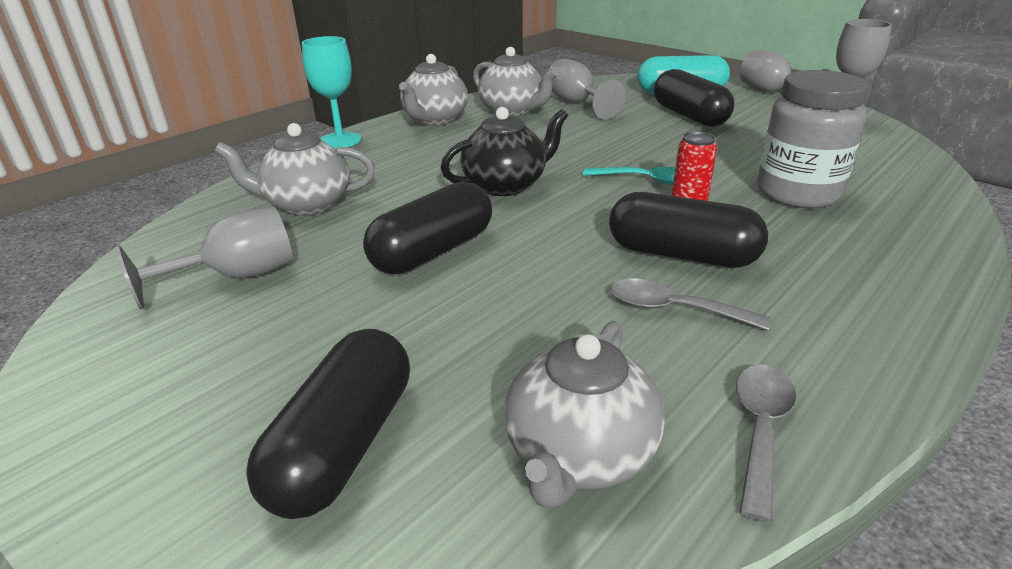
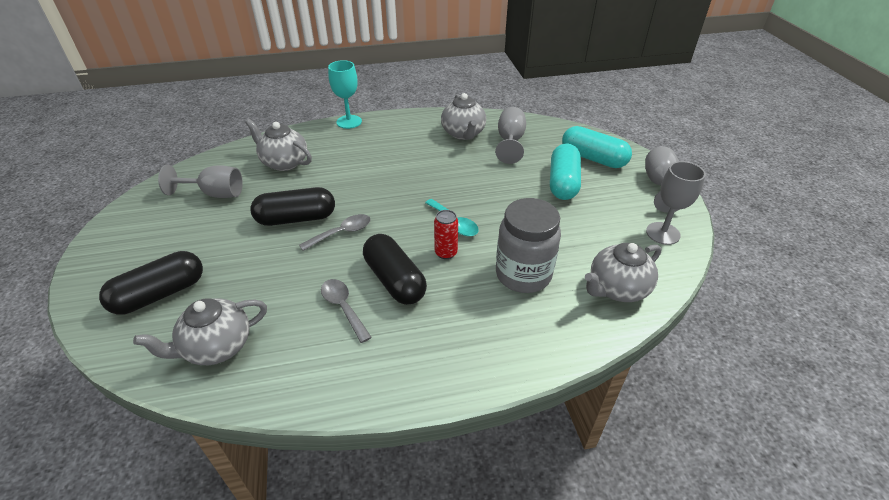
camera: 35 degrees right, 10 degrees up
(435, 120) = (413, 124): grey teapot -> grey teapot (617, 289)
(506, 185) = (381, 191): black teapot -> none
(689, 116) = (563, 183): black capsule -> turquoise capsule
(760, 430) = (286, 381): grey spoon -> grey spoon (342, 233)

